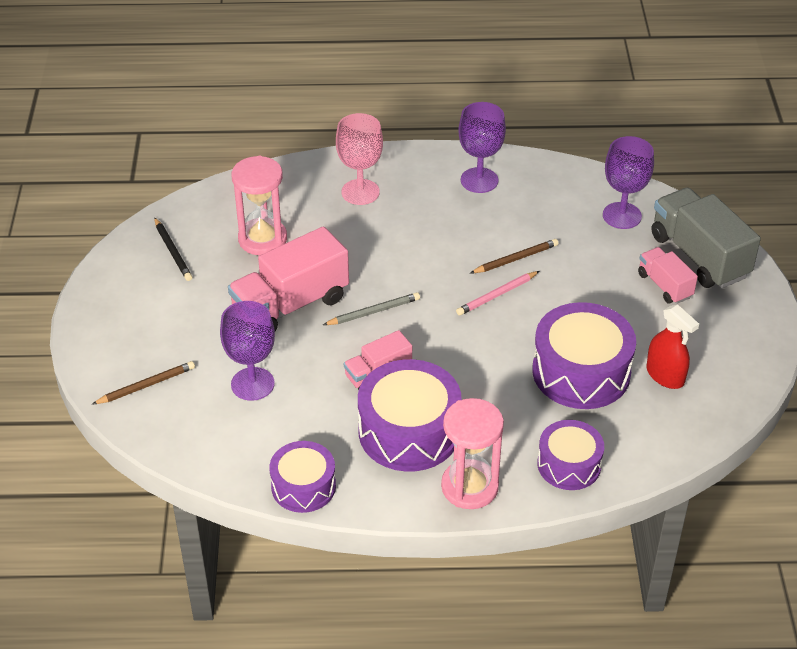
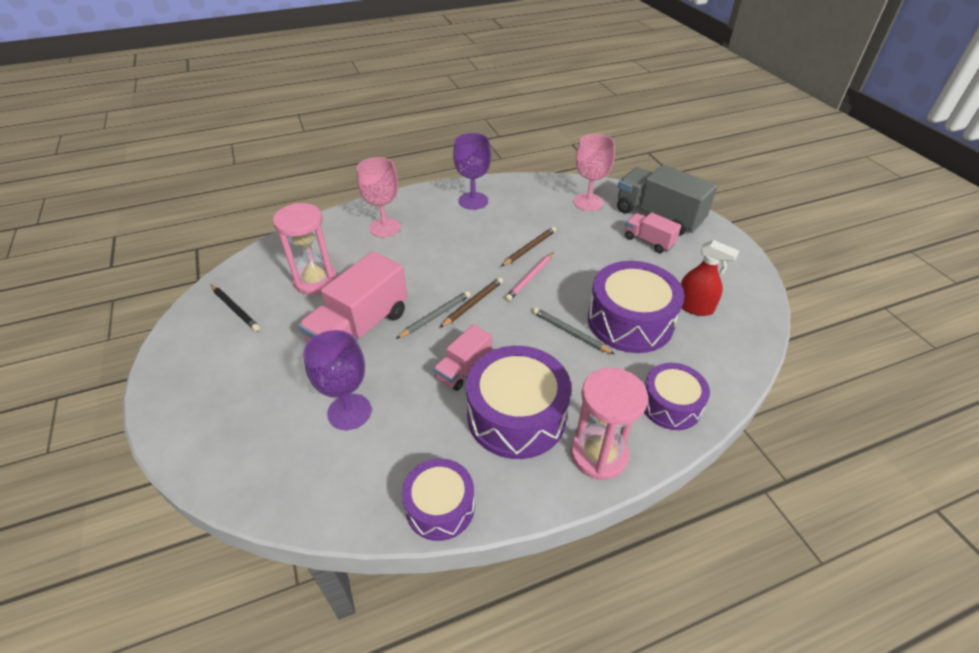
camera: 20 degrees left, 0 degrees up
(146, 385) = (239, 444): brown pencil -> brown pencil (473, 303)
(508, 366) = (570, 332): none -> grey pencil
(622, 216) = (588, 202): purple goblet -> pink goblet

